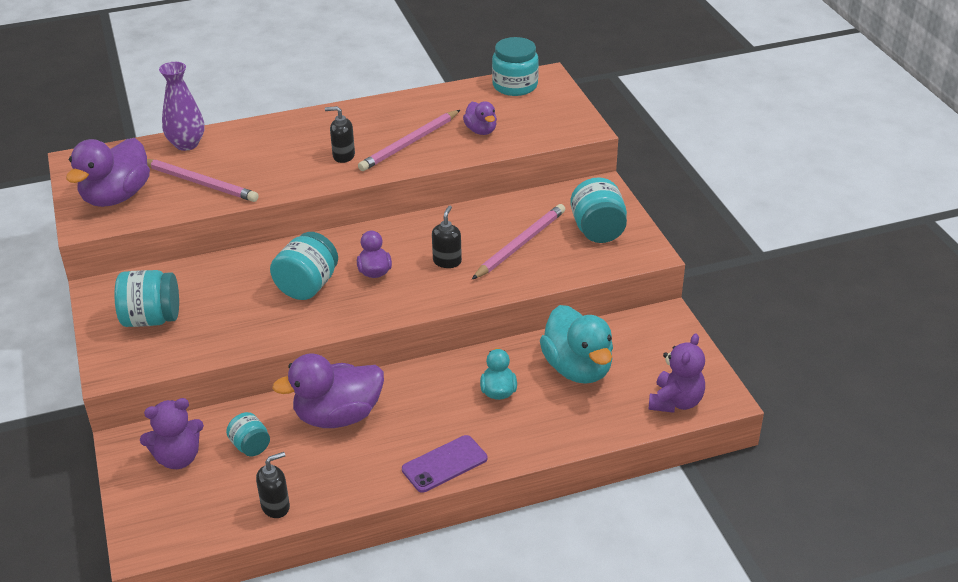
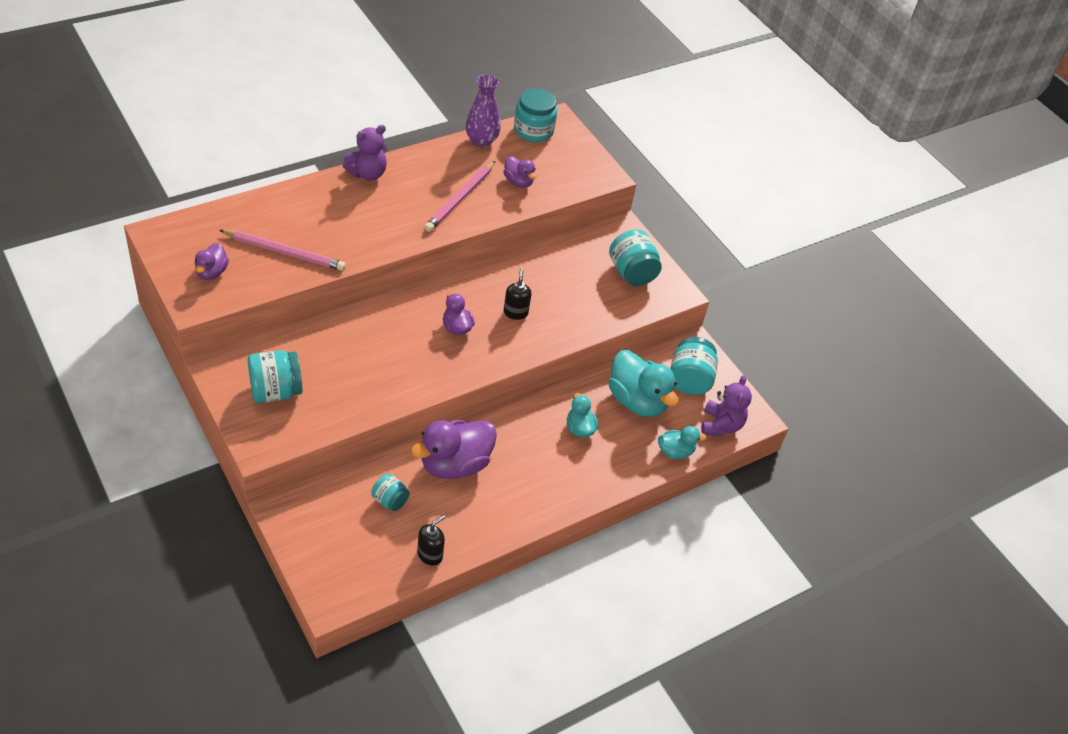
camera: 20 degrees left, 10 degrees up
(116, 197) = (211, 272): purple duck -> purple duck, size x0.53
(178, 458) = (331, 518): purple teddy bear -> purple teddy bear (367, 173)
(186, 144) = (256, 209): purple vase -> purple vase (481, 141)
(307, 286) = (403, 346): turquoise jar -> turquoise jar (689, 380)
(343, 156) = (406, 215): black soap dispenser -> none
(444, 464) = (555, 500): purple phone -> none
(520, 244) = (572, 290): pink pencil -> none
(609, 425) = (675, 451): none -> turquoise duck

